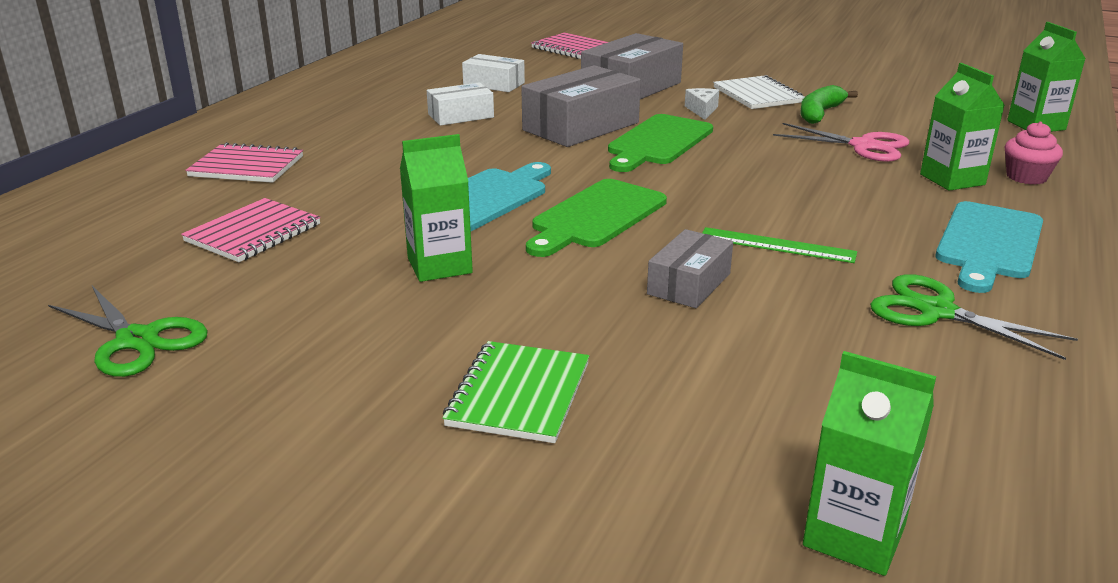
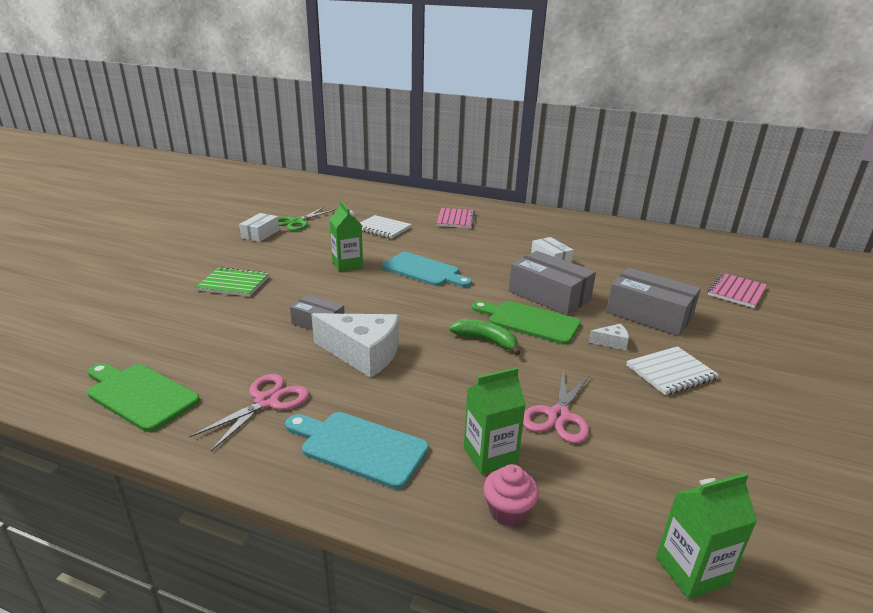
camera: 85 degrees right, 0 degrees up
(253, 233) = (382, 228): pink notebook -> white notebook
(494, 84) = (620, 266): white box -> white box (260, 234)
(596, 216) = (403, 299): green cutting board -> green cutting board (140, 395)
(777, 245) = (363, 354): green ruler -> white cheese
(820, 113) = (638, 402): green banana -> green banana (486, 341)
(854, 535) = (104, 347): green carton -> none
(936, 311) = (267, 401): green scissors -> pink scissors

